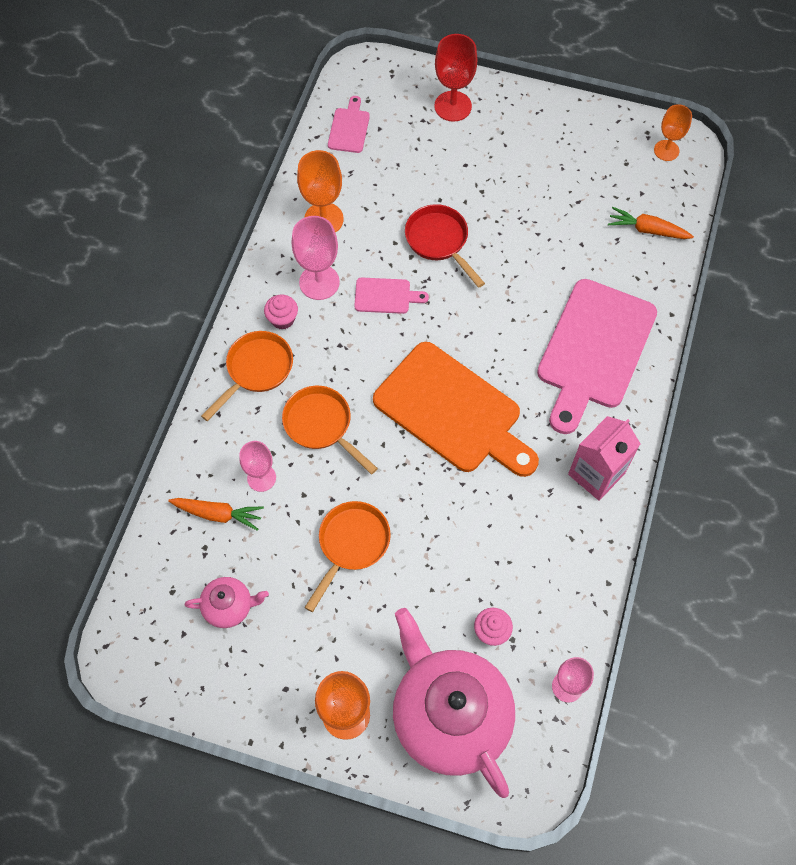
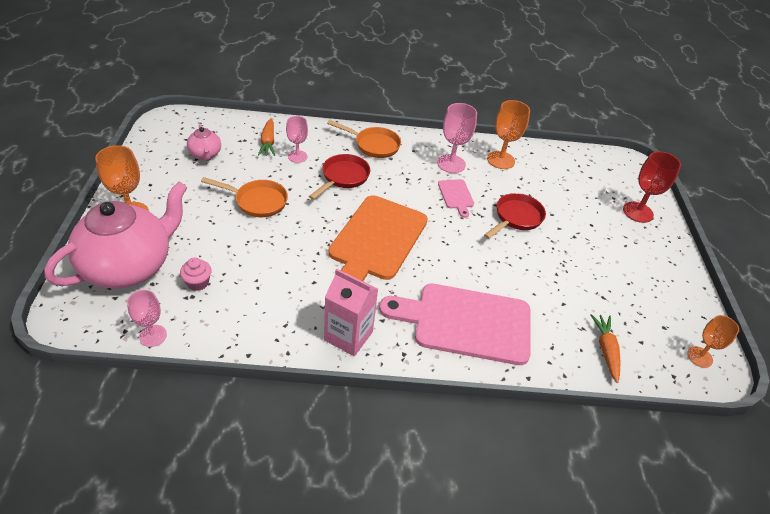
camera: 70 degrees right, 20 degrees down
(282, 319) = (415, 151): pink cupcake -> none
(321, 425) = (343, 177): orange pan -> red pan
(349, 128) = (580, 163): pink cutting board -> none

